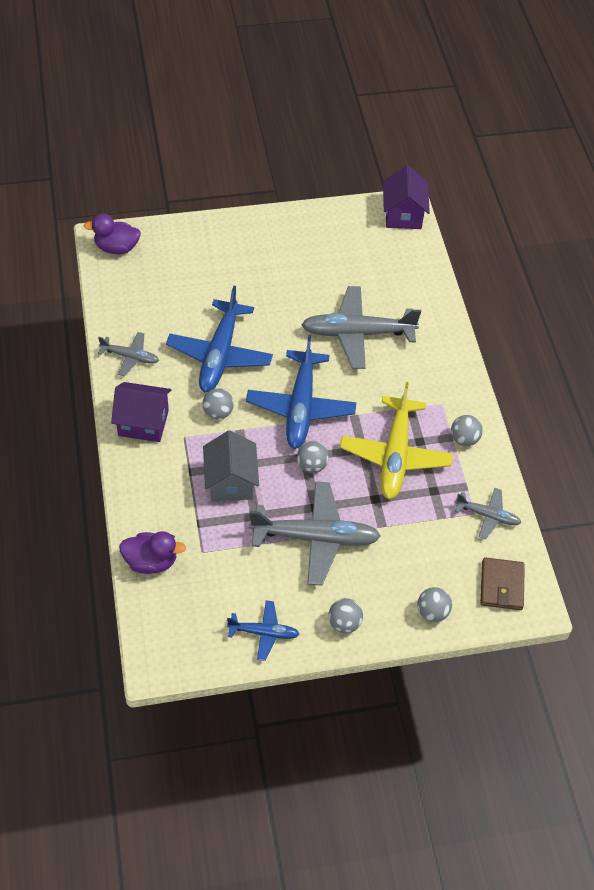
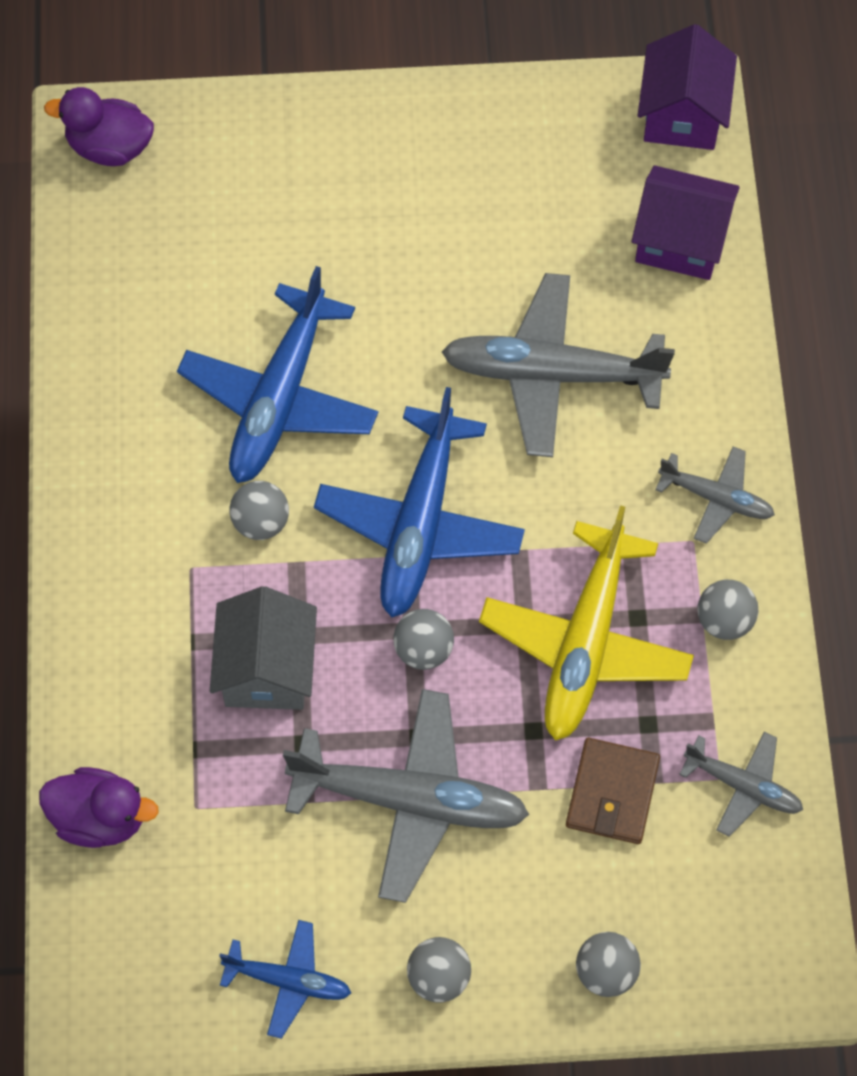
camera: 10 degrees right, 10 degrees up
(130, 357) = (108, 389): grey plane -> grey plane (715, 498)
(143, 423) = (118, 531): purple house -> purple house (680, 241)
(501, 585) = (745, 932): brown wallet -> brown wallet (612, 793)

